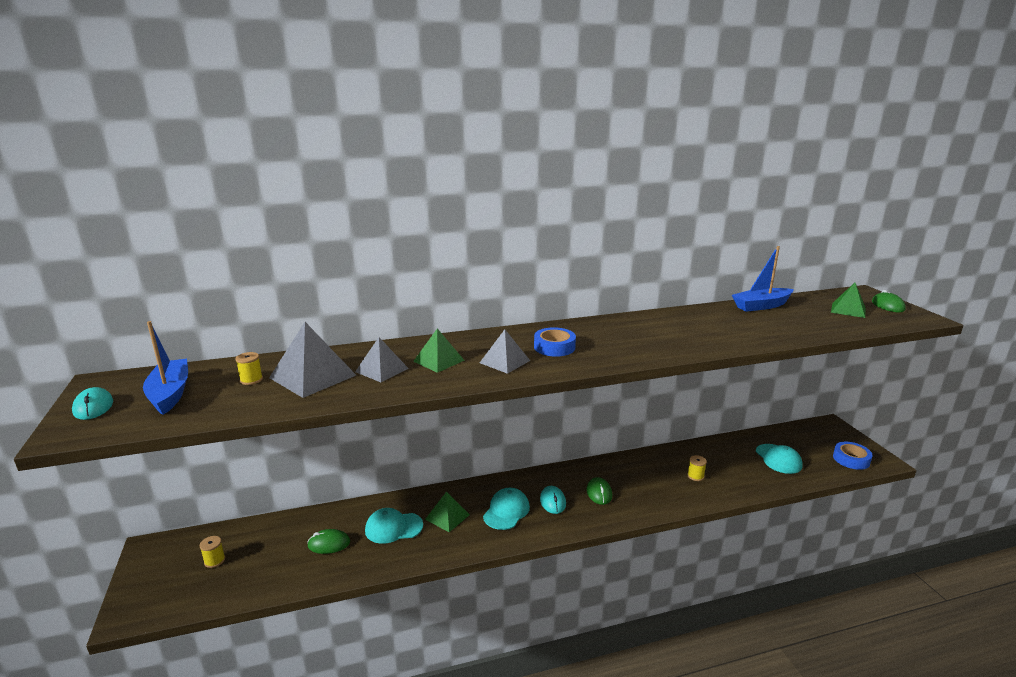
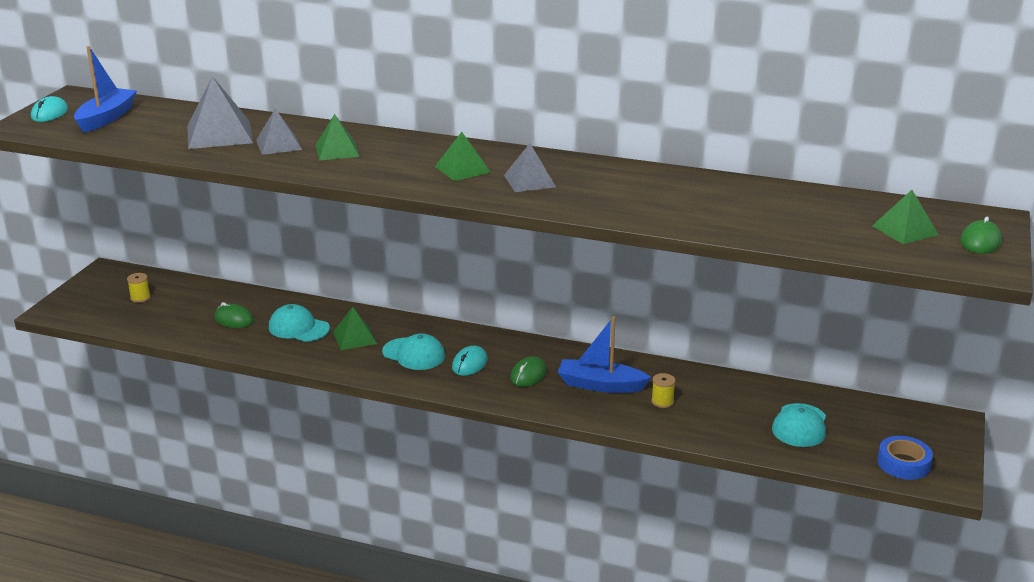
camera: 35 degrees right, 5 degrees up
(251, 380) = (173, 124): yellow spool -> none
(504, 361) = (392, 168): grey pyramid -> grey pyramid (529, 181)
(506, 511) = (414, 354): turquoise cap -> turquoise cap turned 60 degrees clockwise
(554, 347) = (462, 169): blue tape -> green pyramid
(761, 306) = (795, 194): blue boat -> blue boat (600, 385)

